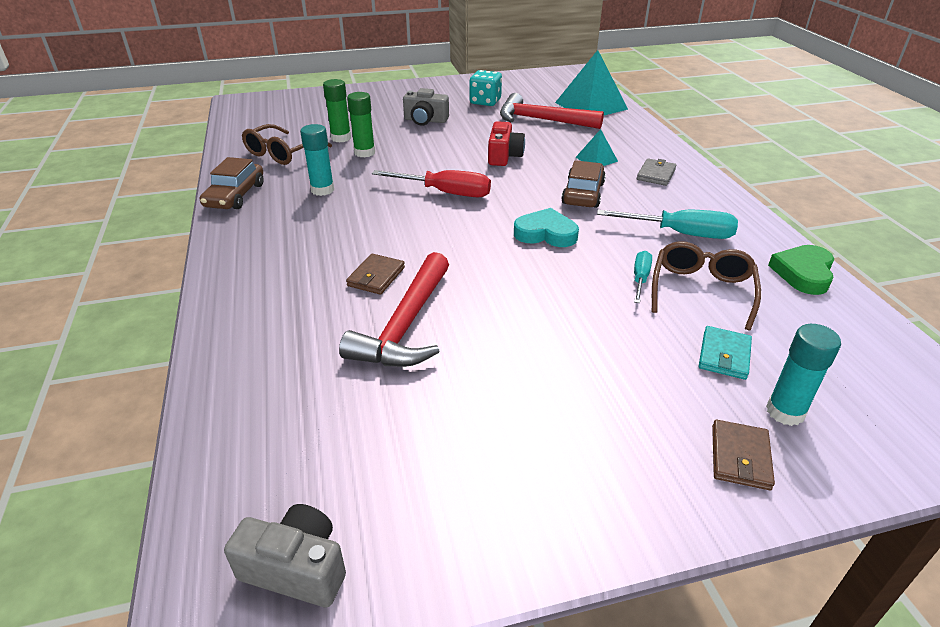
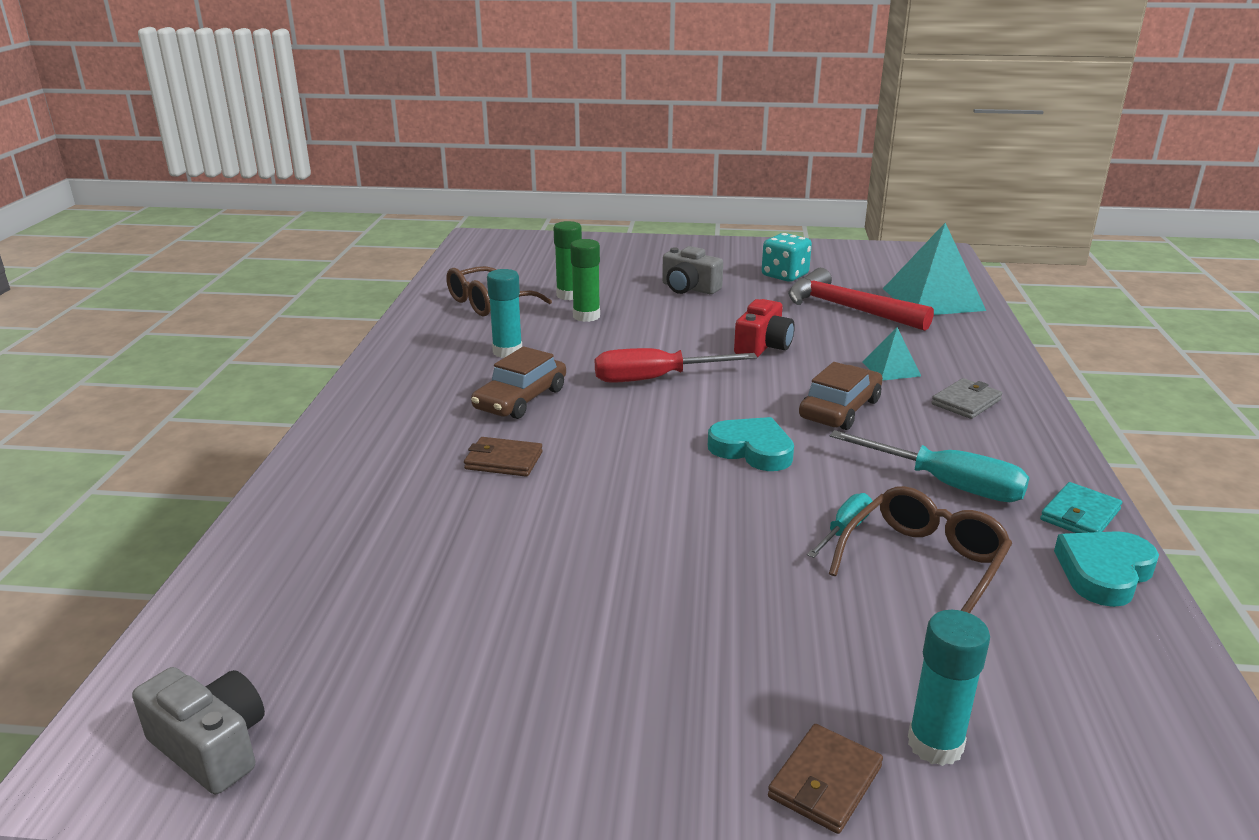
camera: 20 degrees right, 10 degrees down
(235, 195) = (406, 342): brown car -> brown car (520, 399)
(376, 277) = (503, 460): brown wallet -> brown wallet turned 60 degrees clockwise
(406, 325) = (501, 522): red hammer -> none
(445, 193) = (655, 379): red screwdriver -> red screwdriver turned 135 degrees clockwise
(724, 355) = (896, 651): turquoise wallet -> turquoise wallet (1080, 515)
(803, 273) = (1104, 572): green heart -> turquoise heart

